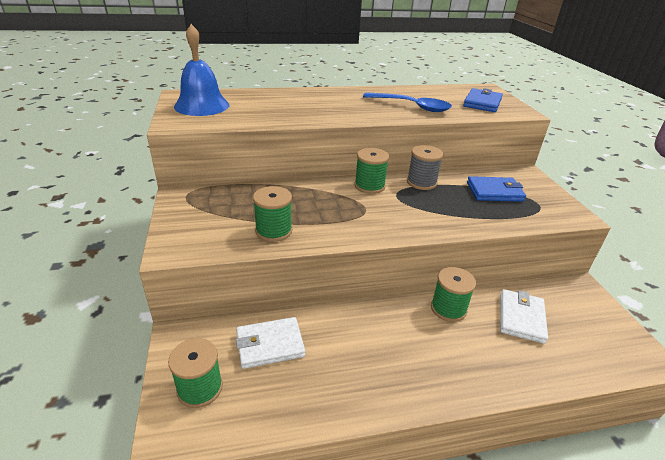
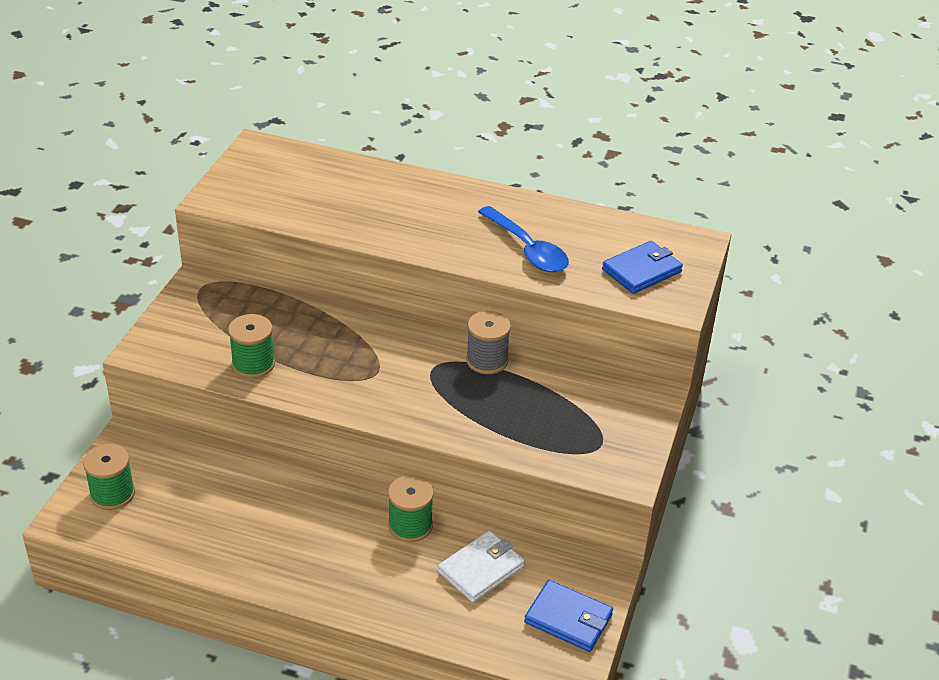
camera: 30 degrees right, 5 degrees up
(202, 105) = (265, 174): blue bell -> none
(270, 345) = (198, 483): white wallet -> none
(369, 186) = (415, 343): green spool -> none
(494, 192) = (566, 407): blue wallet -> blue wallet (568, 619)

